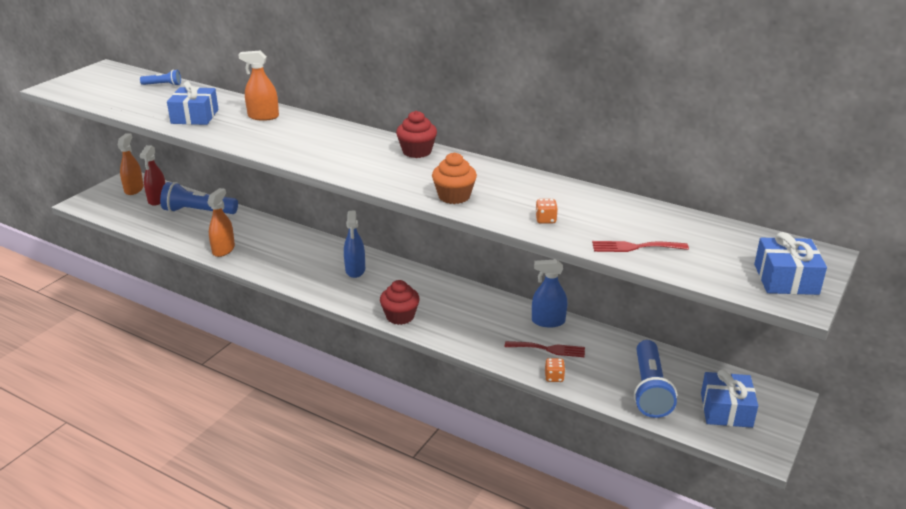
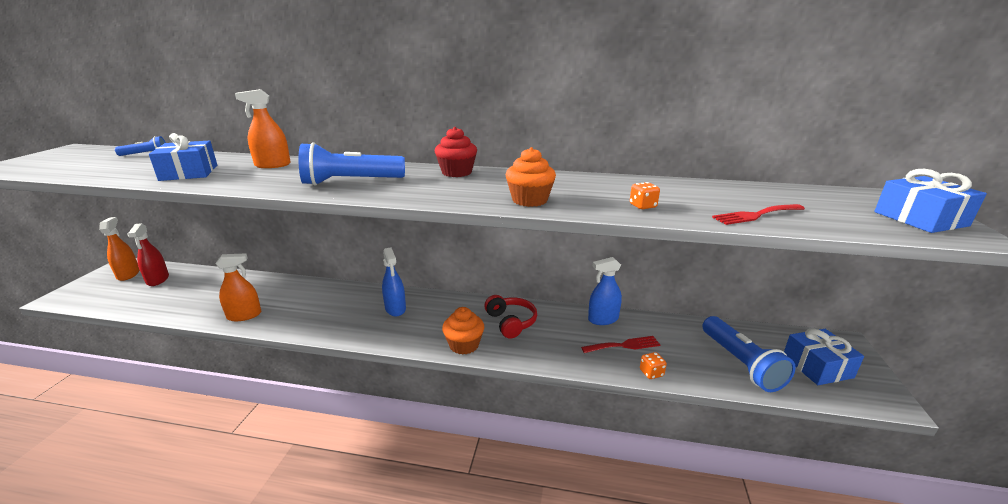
camera: 20 degrees left, 5 degrees down
(198, 211) = (207, 283): blue flashlight -> blue flashlight (351, 182)
(223, 250) = (244, 315): orange spray bottle -> orange spray bottle turned 75 degrees clockwise
(400, 316) = (464, 345): red cupcake -> orange cupcake
(455, 305) = (511, 322): none -> red headphones

